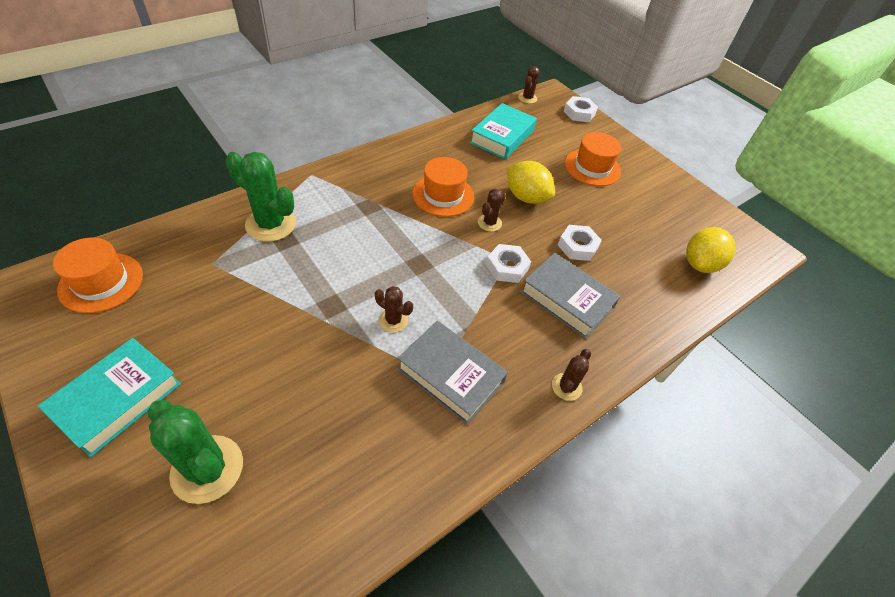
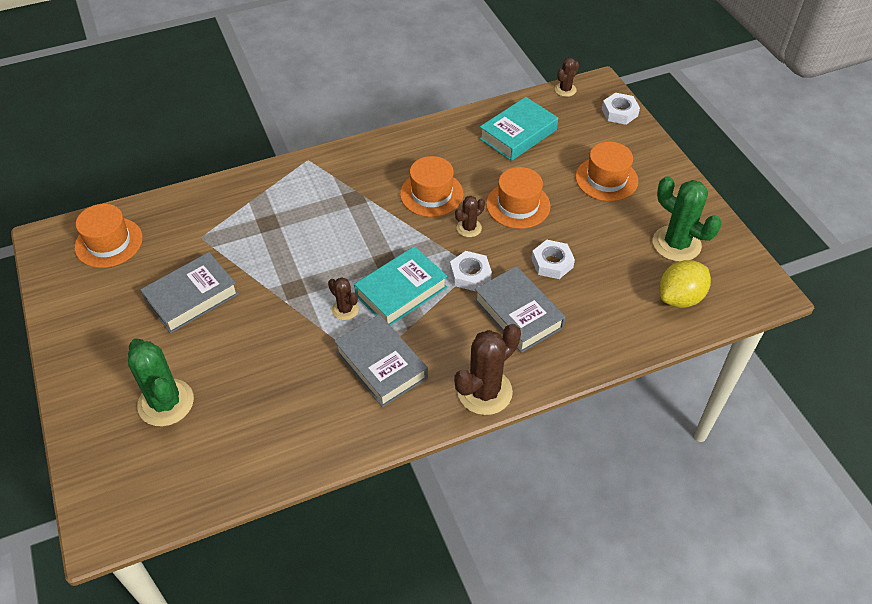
camera: 20 degrees right, 0 degrees up
(117, 399) = (109, 340): turquoise book -> turquoise book (401, 291)
(215, 332) = (192, 297): none -> grey book
(271, 224) = (258, 206): green cactus -> green cactus (676, 244)
(526, 197) = (518, 205): yellow lemon -> orange hat
(566, 387) = (484, 392): brown cactus -> brown cactus, size x1.90

